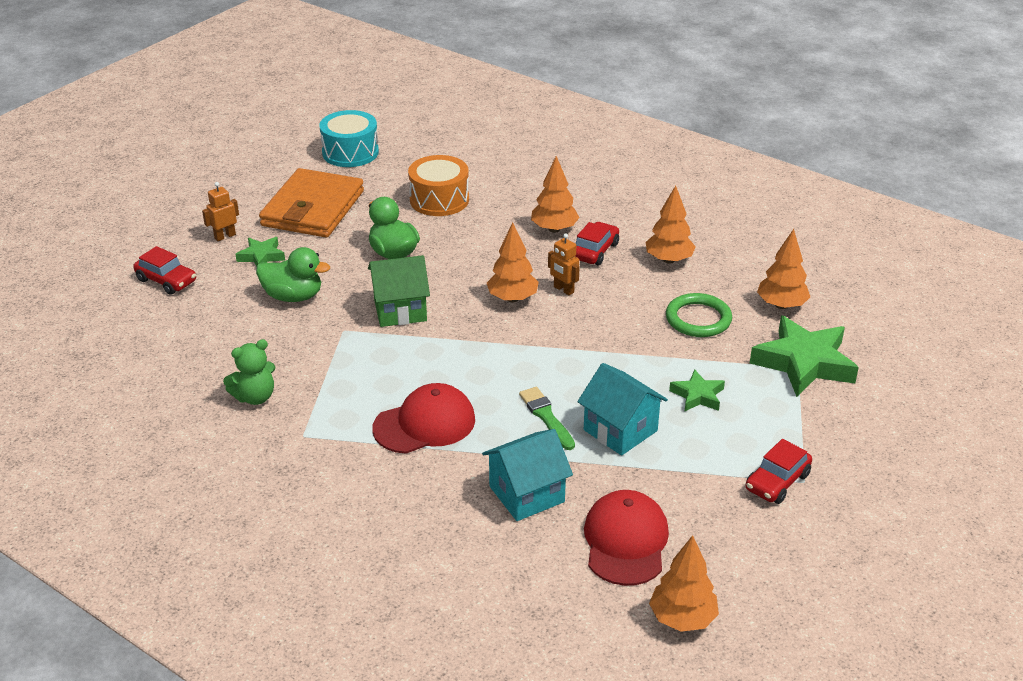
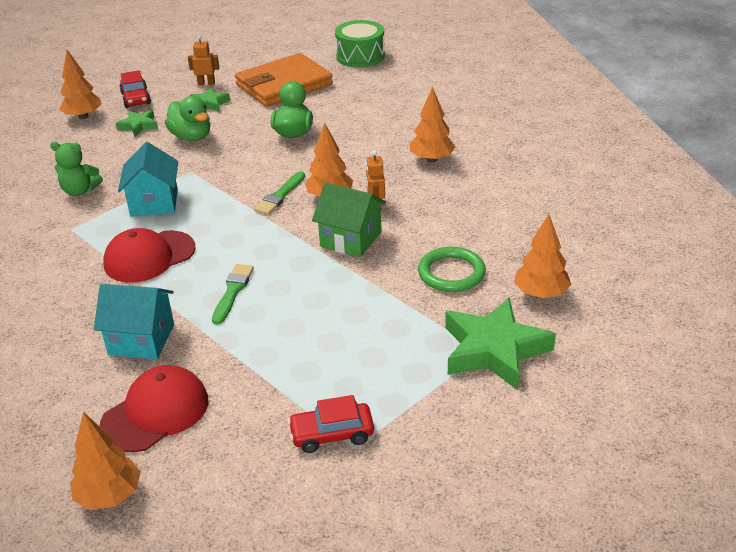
camera: 40 degrees right, 0 degrees up
(350, 152) = (360, 56): turquoise drum -> green drum
(400, 310) = (243, 173): green house -> green house (350, 239)
(425, 424) = (149, 257): red cap -> red cap turned 135 degrees clockwise
(439, 200) = (376, 108): orange drum -> none
(466, 316) = (280, 196): none -> green brush
(595, 251) = (440, 187): red car -> none
(620, 430) = (270, 328): turquoise house -> turquoise house (154, 203)
(669, 260) = (492, 217): orange tree -> orange tree (83, 116)
(697, 395) = (366, 332): green star -> green star (138, 126)

